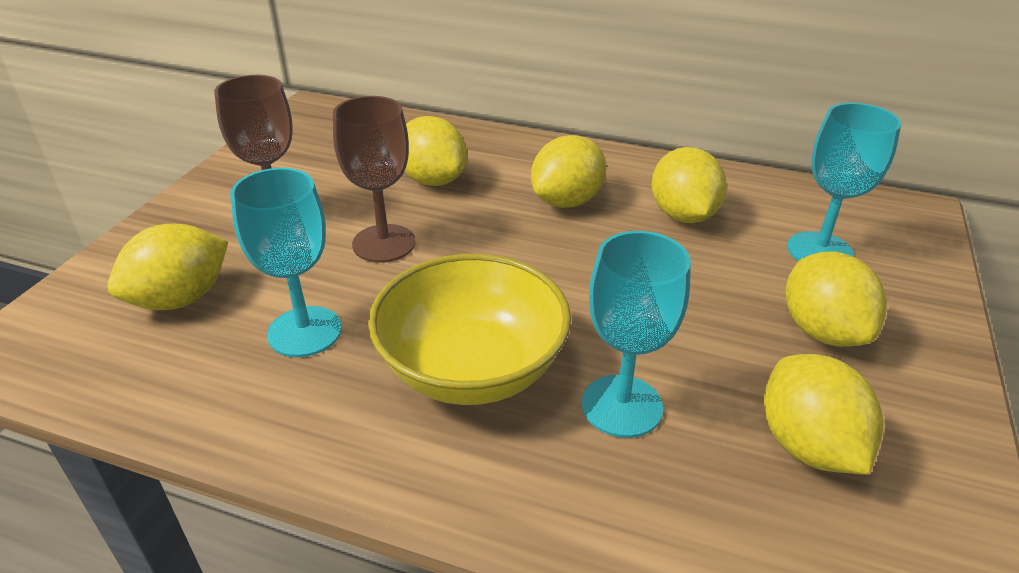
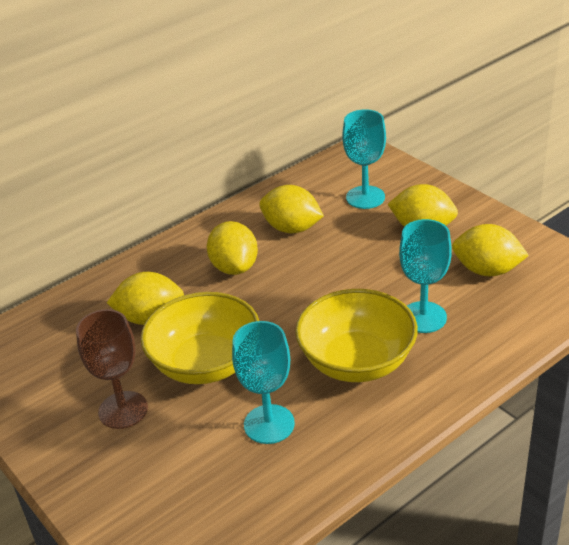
camera: 55 degrees left, 0 degrees up
(181, 299) = (182, 480): yellow lemon -> none
(384, 243) = (206, 364): brown goblet -> yellow bowl

